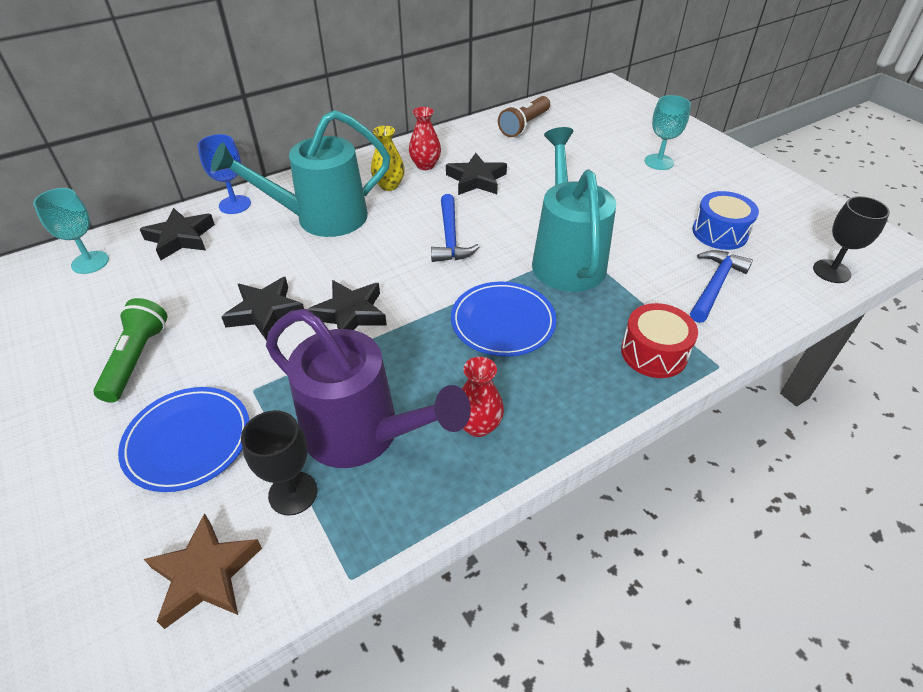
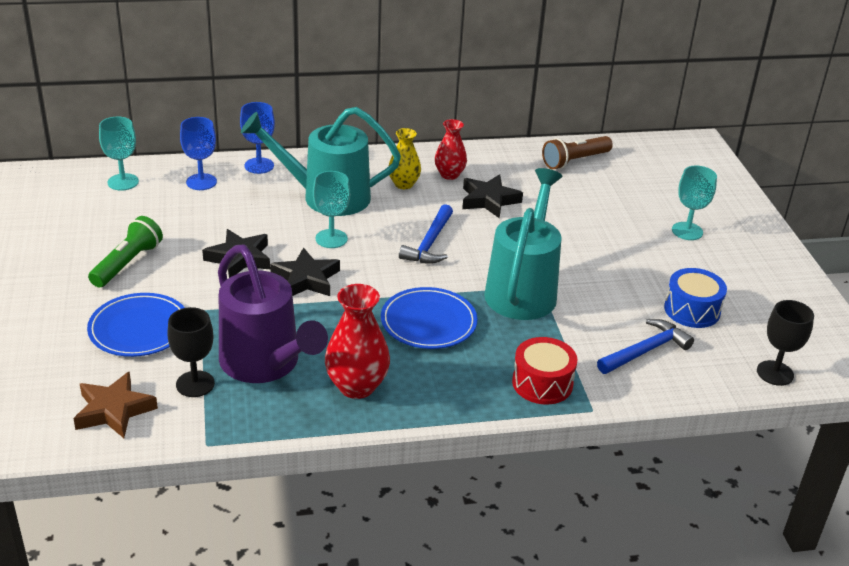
camera: 20 degrees right, 10 degrees down
(180, 238) = (201, 182): black star -> blue goblet
(351, 261) = (331, 239): none -> turquoise goblet
(478, 425) = (357, 386): red vase -> red vase, size x1.54

